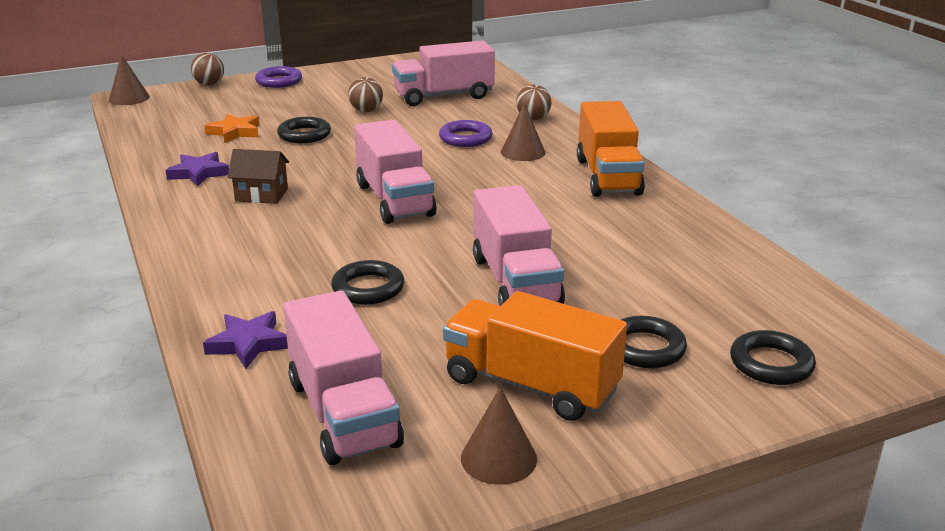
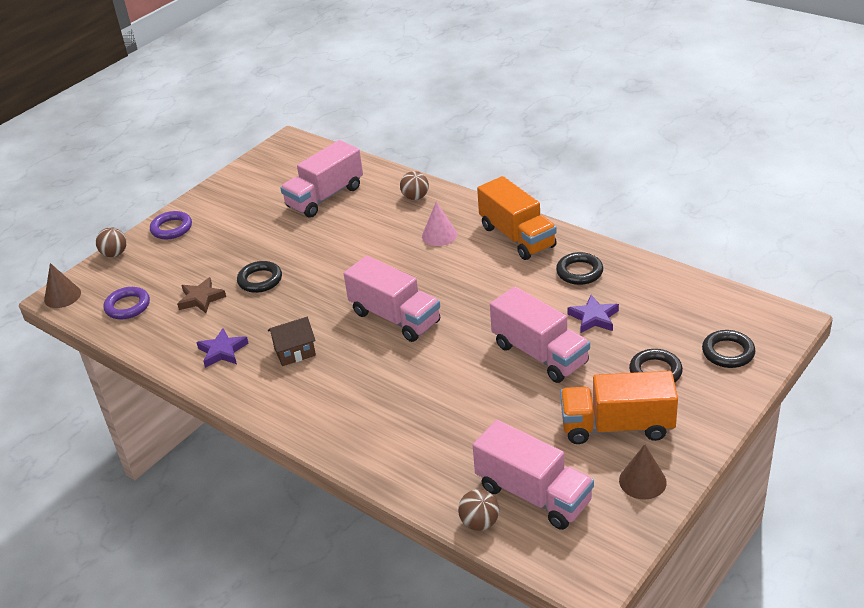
camera: 25 degrees left, 10 degrees up
(235, 132) = (201, 299): orange star -> brown star
(248, 343) = (426, 475): purple star -> purple star (594, 317)
(366, 111) = (281, 236): brown ball -> brown ball (479, 523)
(368, 288) = (455, 400): black ring -> black ring (579, 272)
(465, 138) = (385, 237): purple ring -> purple ring (127, 306)
(523, 152) = (439, 235): brown cone -> pink cone

